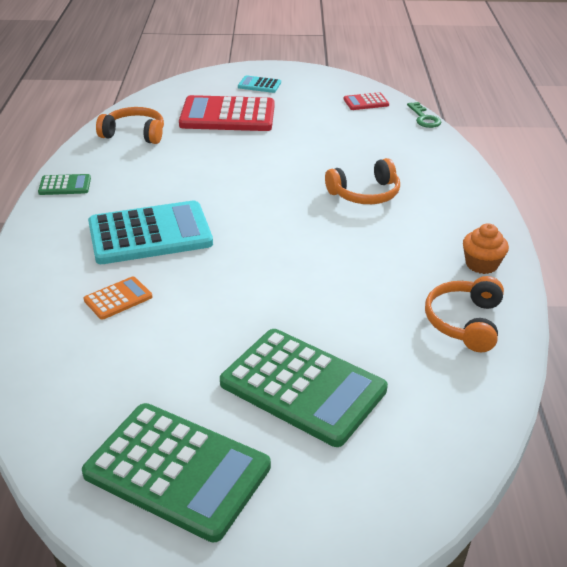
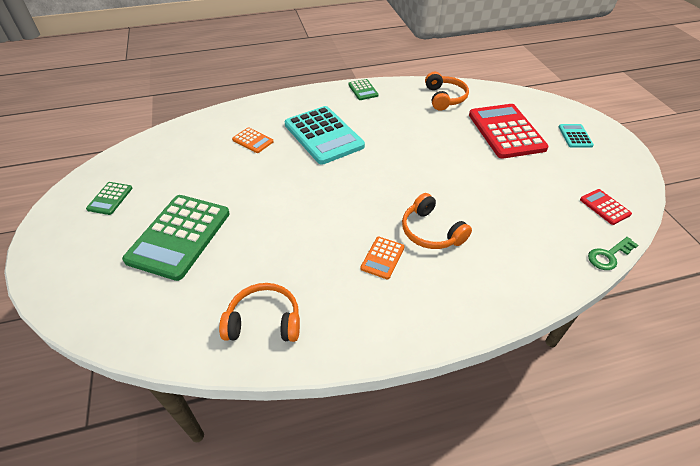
camera: 75 degrees right, 10 degrees up
(177, 470) = (110, 198): green calculator -> green calculator, size x0.46
(393, 230) = (382, 258): none -> orange calculator
(481, 264) = (352, 328): orange cupcake -> none

